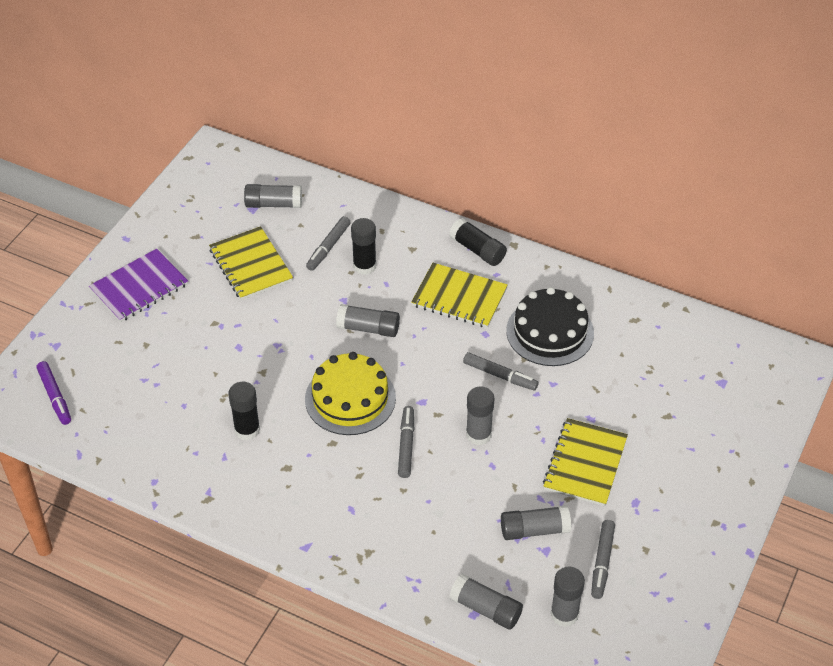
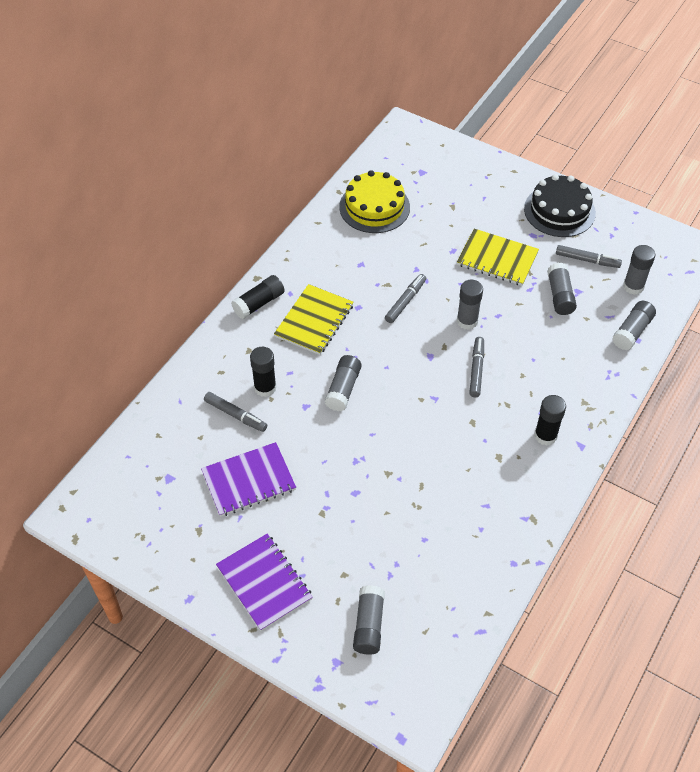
camera: 85 degrees left, 5 degrees up
(55, 397) = (407, 658): purple marker -> none
(247, 430) = (456, 487): black glue stick -> black glue stick (545, 435)
(251, 265) = (249, 481): yellow notebook -> purple notebook
(273, 204) = (166, 459): grey glue stick -> grey glue stick (369, 625)
(350, 398) = (424, 406): yellow cake -> yellow cake (374, 207)
(406, 445) = (476, 370): grey marker -> grey marker turned 90 degrees clockwise
(550, 332) = (361, 265): black cake -> black cake (559, 211)

